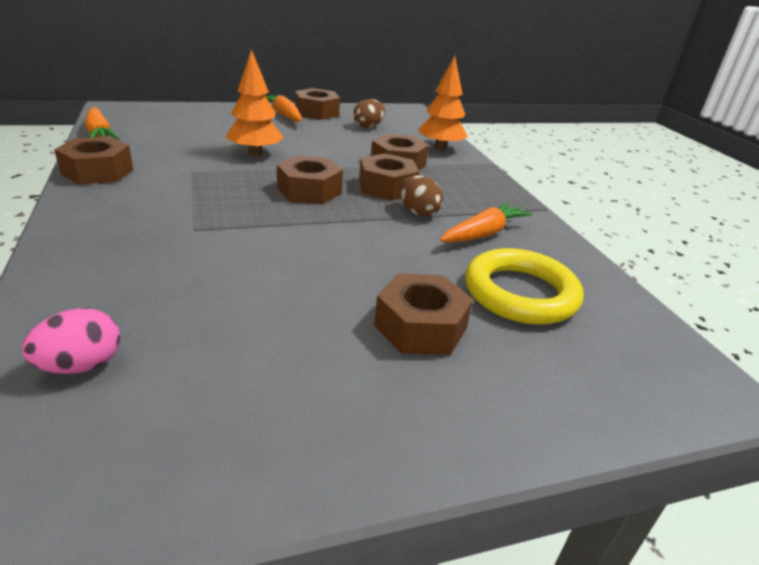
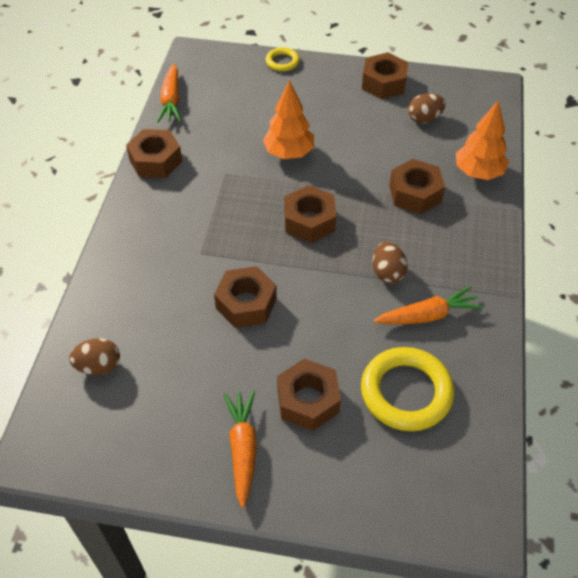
camera: 30 degrees right, 20 degrees up
(81, 365) = (99, 366): pink egg -> brown egg
(212, 107) = (282, 62): none -> yellow ring
(283, 115) = (346, 84): orange carrot -> orange carrot (243, 448)
(387, 187) = (381, 230): brown nut -> brown nut (246, 303)

